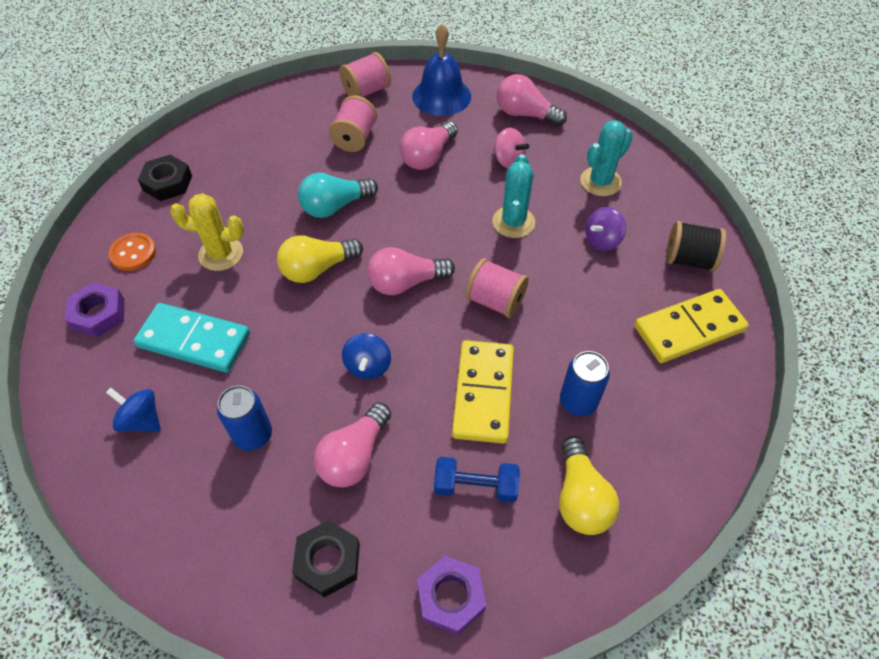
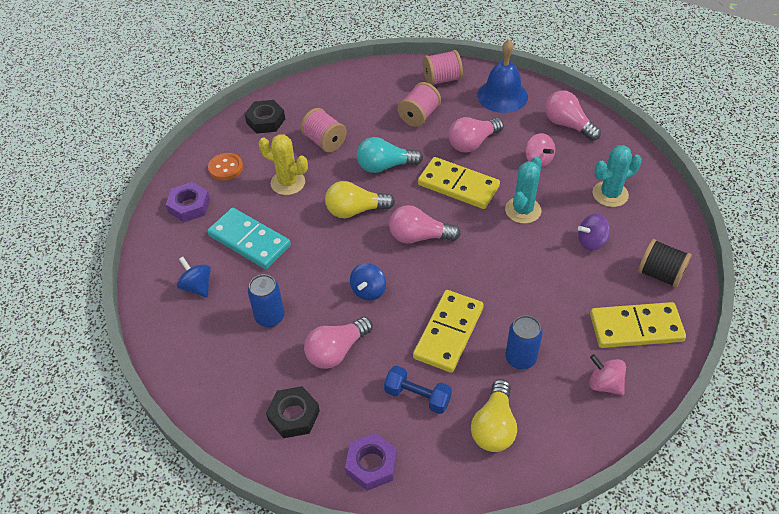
camera: 20 degrees right, 5 degrees down
(429, 210) = (458, 185): none -> yellow domino
(495, 301) = (484, 267): pink spool -> pink spool (324, 141)
(682, 406) = (604, 384): none -> pink spinning top

